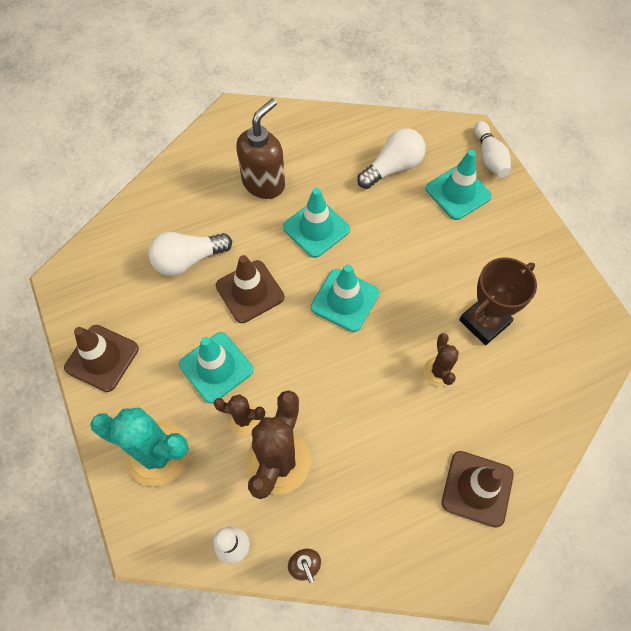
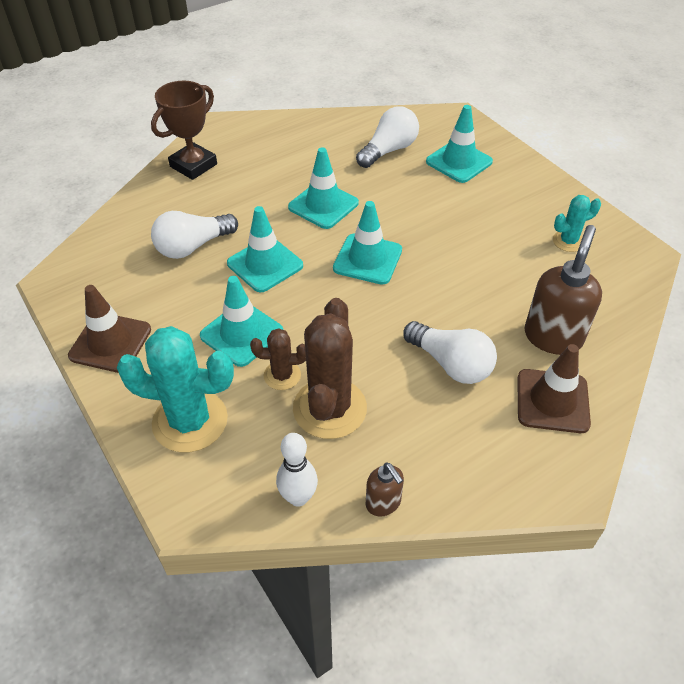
camera: 10 degrees left, 15 degrees down
(250, 291) = (265, 264): brown traffic cone -> turquoise traffic cone
(264, 183) = (261, 176): brown soap dispenser -> brown soap dispenser (553, 337)
(395, 432) = (451, 364): none -> white light bulb
(439, 371) = (482, 305): brown cactus -> none
(484, 322) = (516, 259): brown trophy -> brown trophy (193, 165)
(489, 157) = (481, 132): white bowling pin -> none
(540, 308) = (568, 241): none -> turquoise cactus

